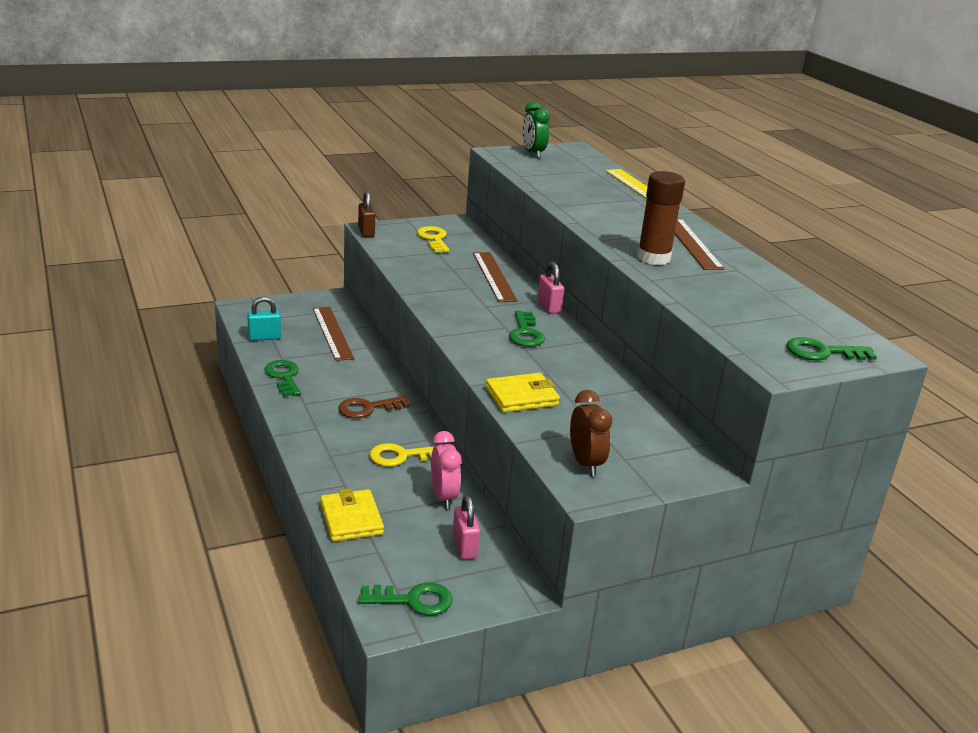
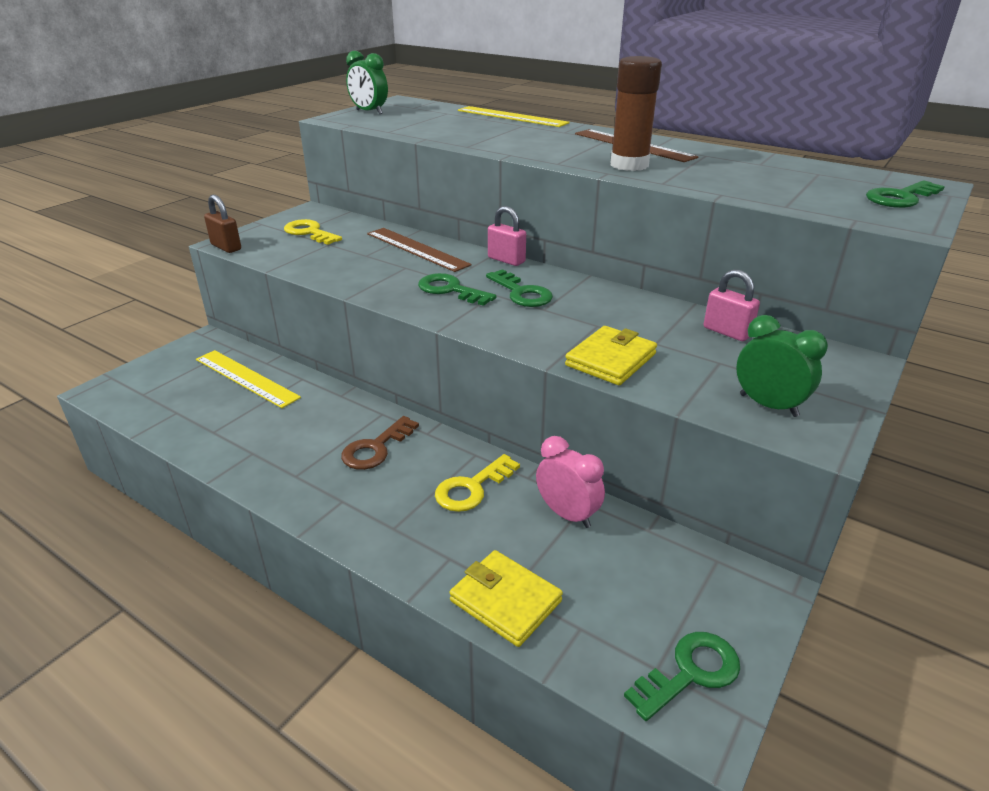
camera: 30 degrees left, 5 degrees up
(264, 337) = (167, 415): turquoise padlock -> none
(284, 377) = (238, 453): green key -> green key (450, 290)
(332, 333) = (246, 378): brown ruler -> yellow ruler
(464, 547) = (655, 564): pink padlock -> pink padlock (727, 332)
(585, 463) = (768, 405): brown clock -> green clock

